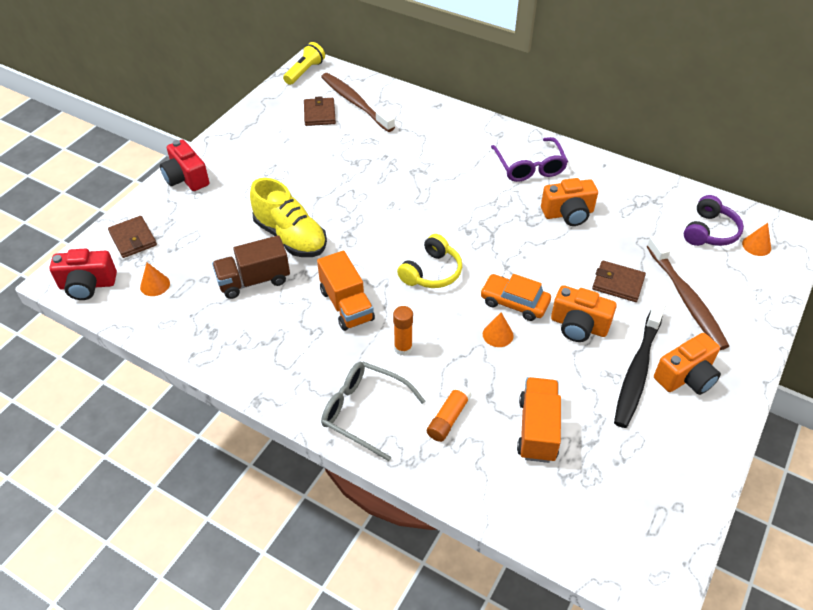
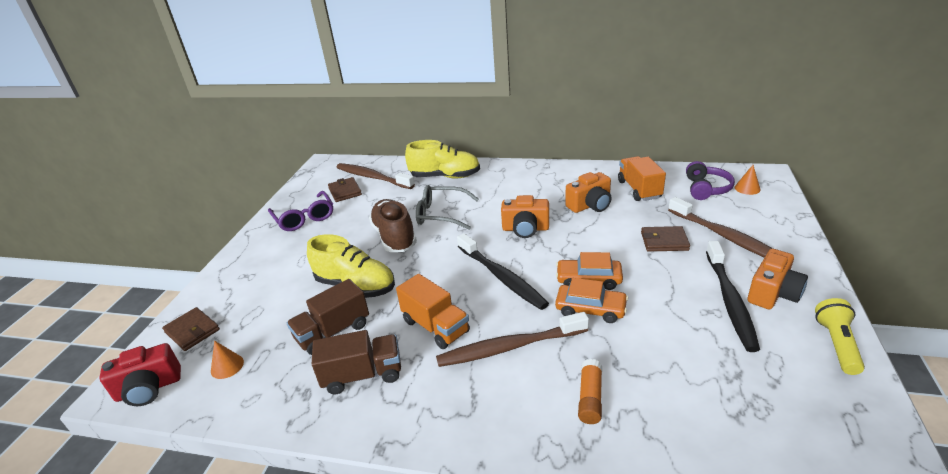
camera: 15 degrees left, 15 degrees down
(186, 178) = (235, 266): red camera -> none
(265, 332) = (363, 375): none -> brown truck
(305, 72) = (320, 168): yellow flashlight -> yellow flashlight (836, 344)
(348, 190) = (394, 237): none -> brown shoe
(364, 411) = (501, 420): grey glasses -> grey glasses (441, 214)
(403, 348) = (509, 347): orange glue stick -> brown toothbrush
(432, 272) = (501, 277): yellow headphones -> black toothbrush
(433, 125) = (445, 176): none -> yellow shoe
(498, 334) = (590, 309): orange cone -> orange car
(529, 167) = (539, 183): purple glasses -> purple glasses (304, 218)
(537, 429) = (681, 380): orange truck -> orange truck (639, 189)
(578, 326) = (655, 281): orange camera -> orange camera (525, 229)

